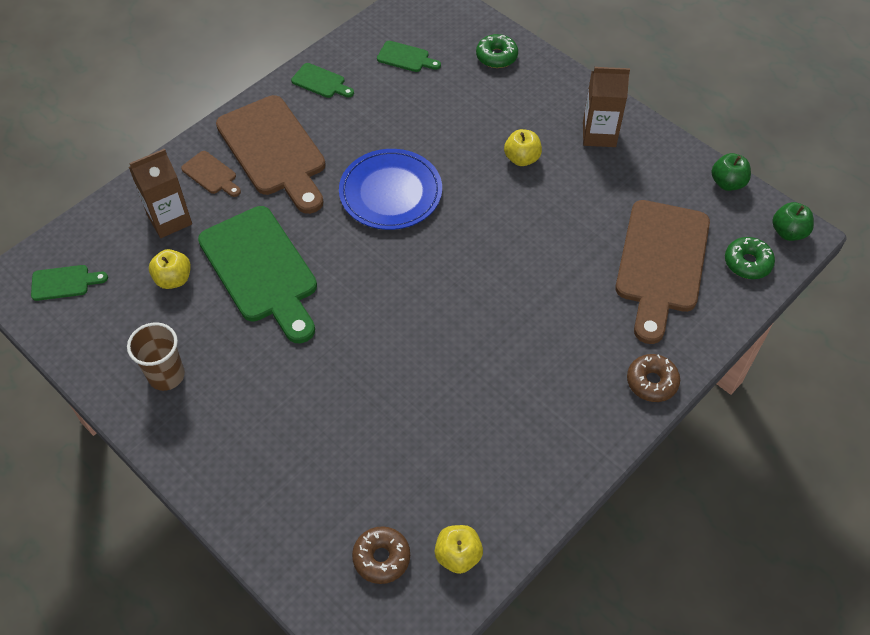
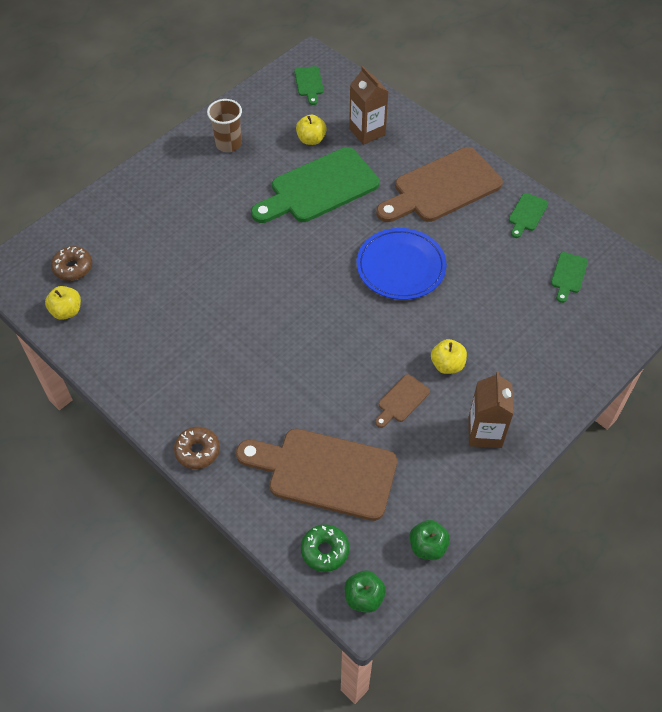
camera: 90 degrees right, 0 degrees up
(211, 174) = (414, 151): brown cutting board -> brown cutting board (401, 400)
(496, 56) = (582, 348): green donut -> none

